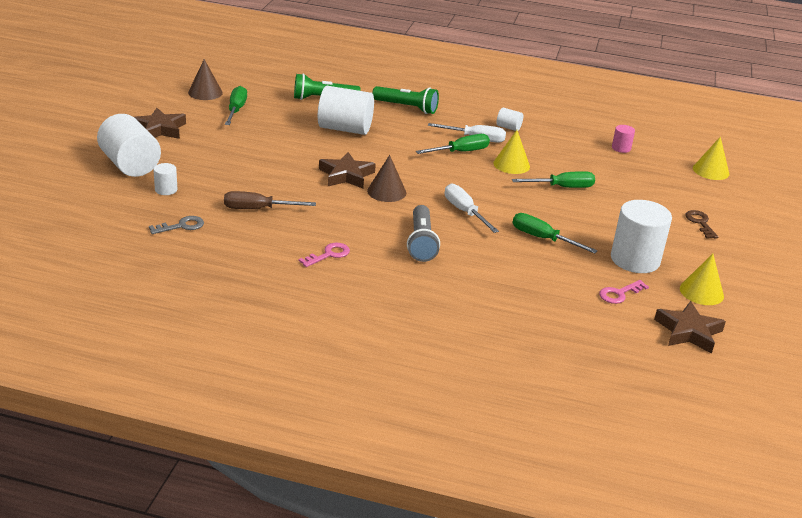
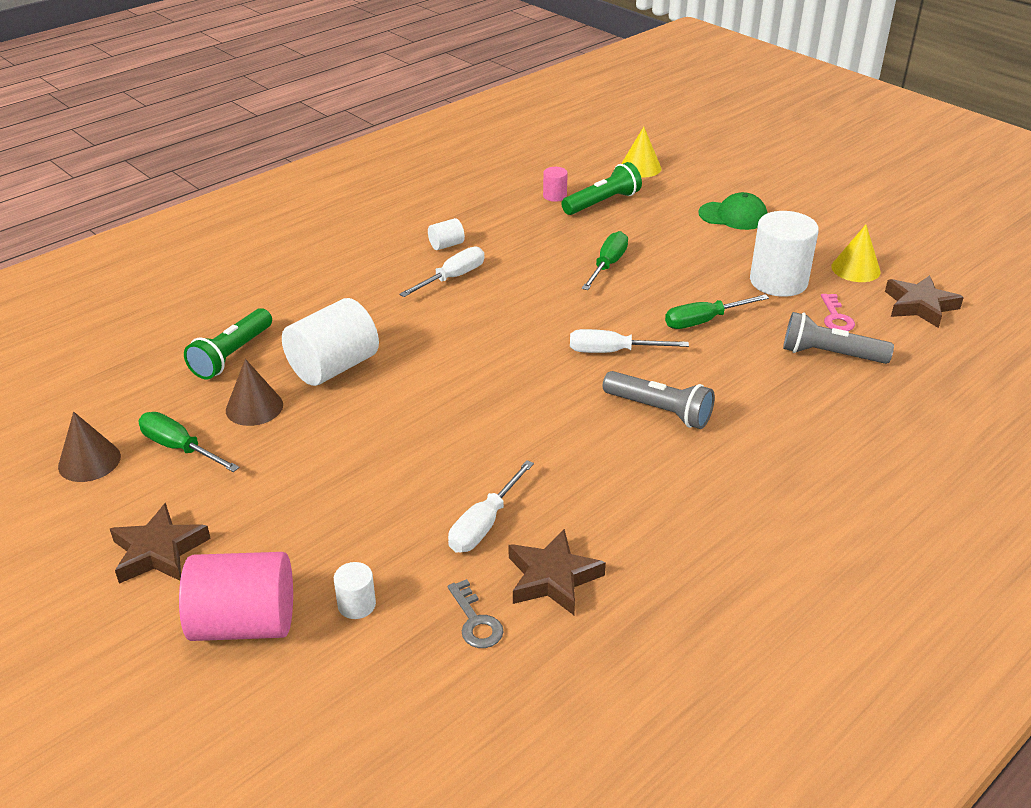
camera: 55 degrees left, 5 degrees up
(130, 165) = (244, 623): white cylinder -> pink cylinder
(181, 226) = (475, 621): grey key -> grey key turned 150 degrees clockwise
(258, 209) = (484, 524): brown screwdriver -> white screwdriver
(328, 255) = (641, 498): pink key -> none
(346, 175) = (457, 411): brown star -> brown star (553, 578)
(386, 191) = (523, 393): brown cone -> brown cone (254, 407)
(406, 107) = (326, 297): green flashlight -> green flashlight (602, 203)
(460, 152) = (474, 300): green screwdriver -> none
(511, 164) = (532, 277): yellow cone -> none
(566, 299) = (830, 354): none -> grey flashlight
(700, 223) = (733, 216): brown key -> green cap

